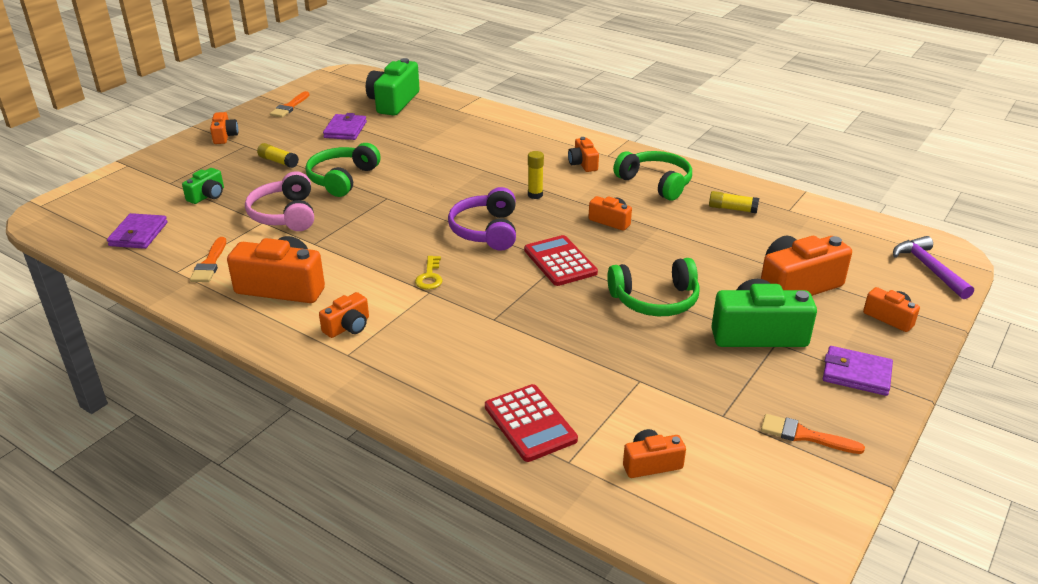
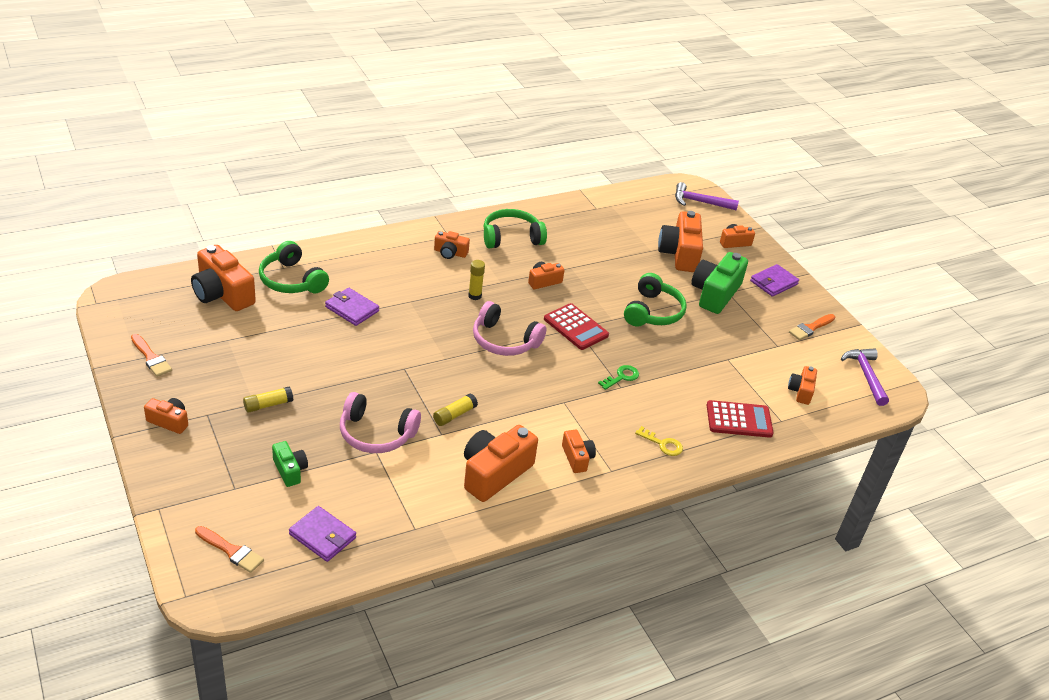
camera: 65 degrees left, 5 degrees up
(210, 263) = (420, 504): orange brush -> orange brush (231, 551)
(342, 179) = (344, 379): green headphones -> green headphones (291, 280)
(345, 130) = (248, 343): purple wallet -> purple wallet (352, 309)
(393, 102) = (222, 294): green camera -> orange camera
(430, 276) = (544, 393): yellow key -> yellow key (662, 444)
(486, 230) = (504, 341): purple headphones -> pink headphones
(511, 314) = (621, 377): none -> green key
(560, 261) = (575, 327): red calculator -> red calculator turned 135 degrees counterclockwise
(732, 209) = (575, 227): yellow glue stick -> yellow glue stick (454, 415)
(769, 523) = (866, 375): none -> purple hammer

